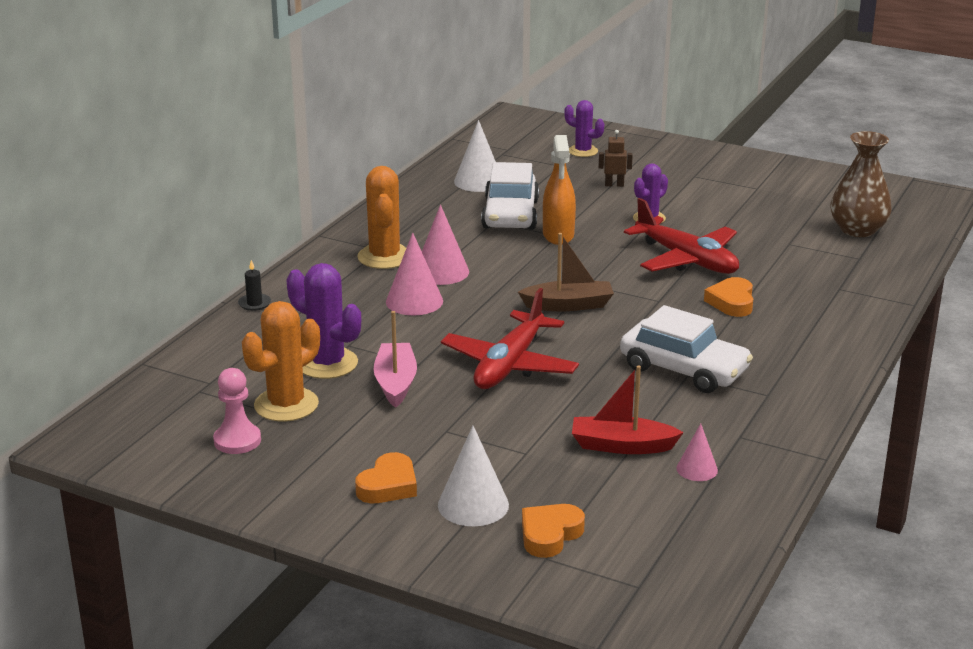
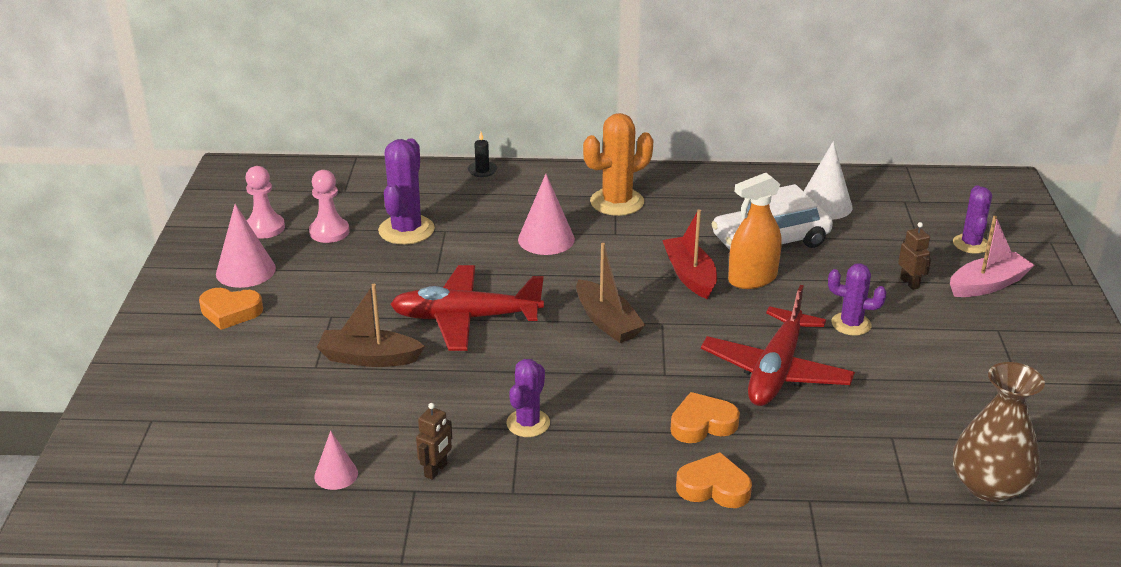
camera: 65 degrees right, 5 degrees up
(286, 405) = (329, 232): orange cactus -> pink pawn
(395, 383) = (395, 270): pink boat -> pink boat (987, 285)
(441, 271) = (614, 237): pink cone -> pink cone (245, 271)
(473, 505) = (218, 361): white cone -> none
(534, 423) = (369, 358): none -> brown boat
(550, 535) = (187, 413): orange heart -> orange heart (713, 487)
(622, 446) = (355, 418): red boat -> red boat (690, 275)
(684, 369) = (528, 423): white car -> purple cactus
(720, 421) = (436, 470): none -> brown robot

